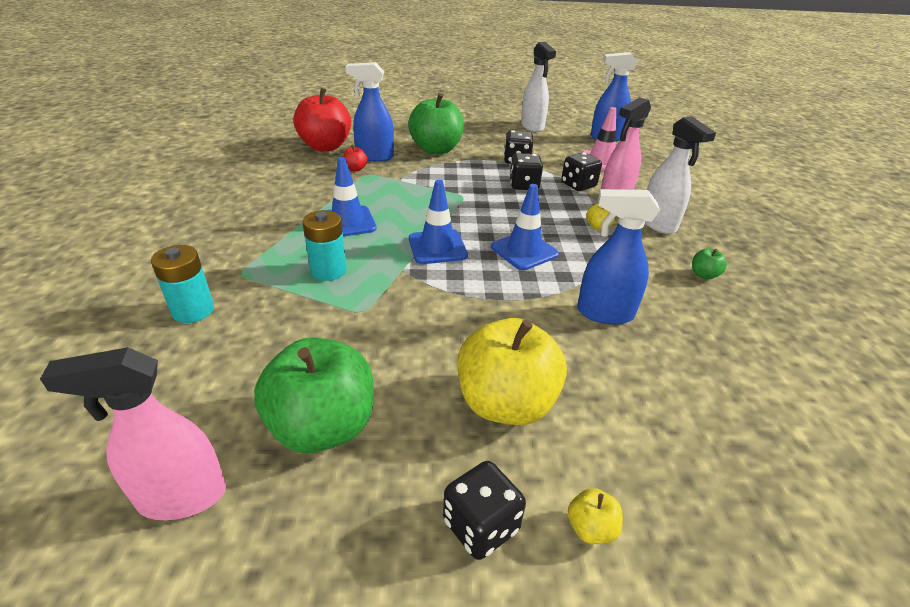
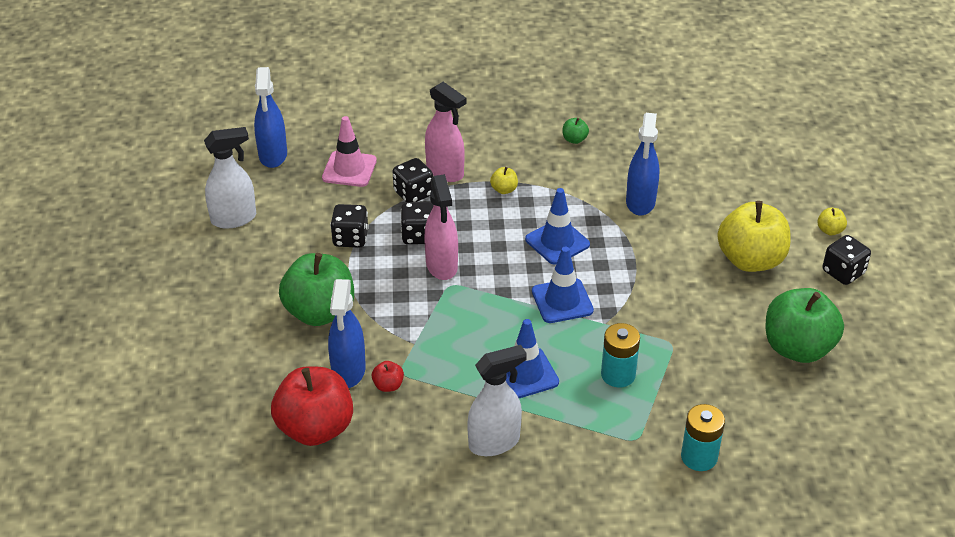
camera: 90 degrees left, 5 degrees up
(181, 497) = (870, 403): pink spray bottle -> pink spray bottle (442, 266)
(658, 224) = (492, 150): white spray bottle -> white spray bottle (494, 442)

